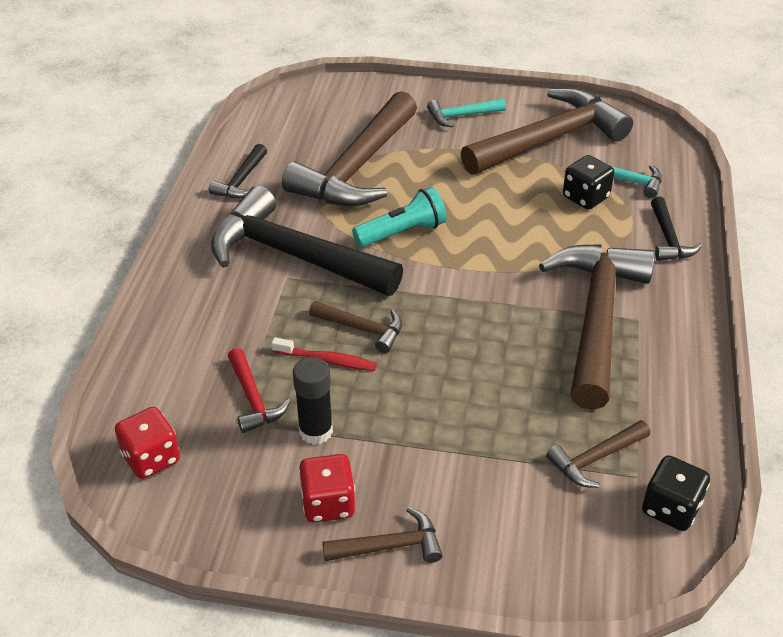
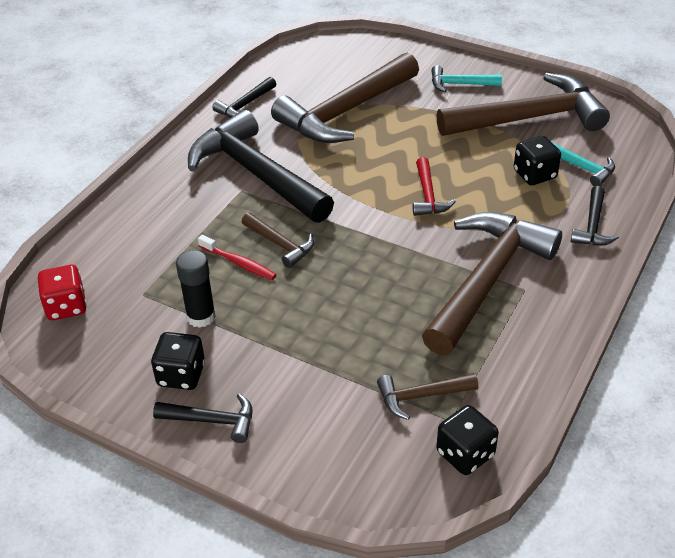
camera: 20 degrees right, 0 degrees up
(253, 399) = (165, 280): red hammer -> red hammer (428, 195)
(328, 503) = (181, 375): red dice -> black dice
(390, 546) = (212, 421): brown hammer -> black hammer
(402, 232) = (355, 173): turquoise flashlight -> none

